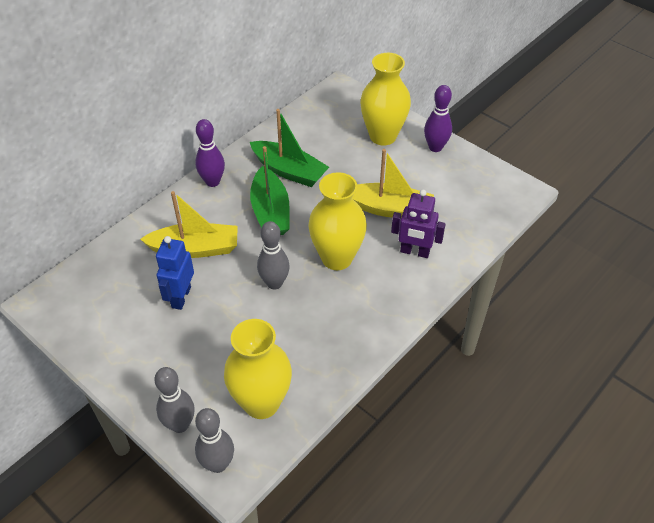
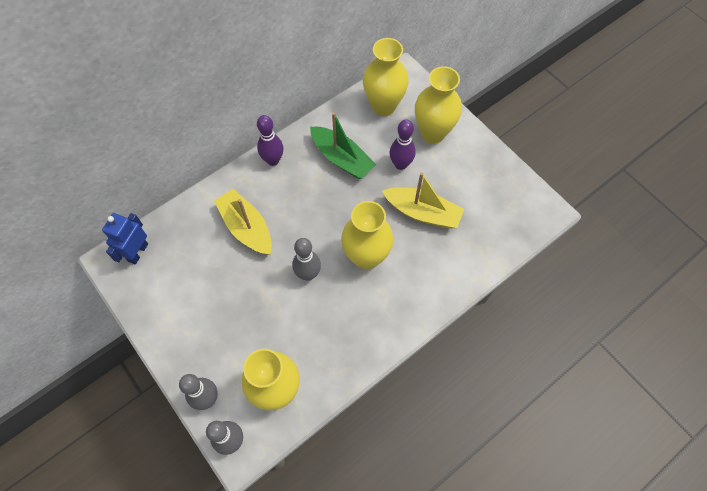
camera: 10 degrees right, 15 degrees up
(181, 297) = (227, 275): blue robot -> blue robot (138, 252)
(195, 248) = (246, 228): yellow boat -> yellow boat turned 135 degrees counterclockwise
(270, 211) = (317, 199): green boat -> none
(324, 119) = (383, 106): none -> yellow vase
(414, 252) = (435, 262): purple robot -> none
(435, 147) = (478, 152): purple bowling pin -> purple bowling pin (400, 164)

